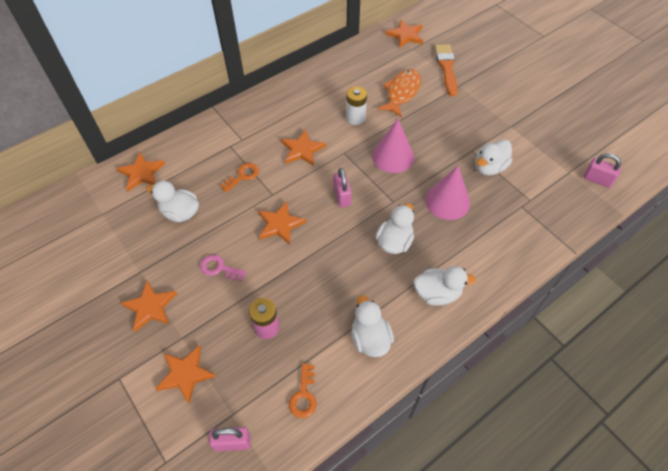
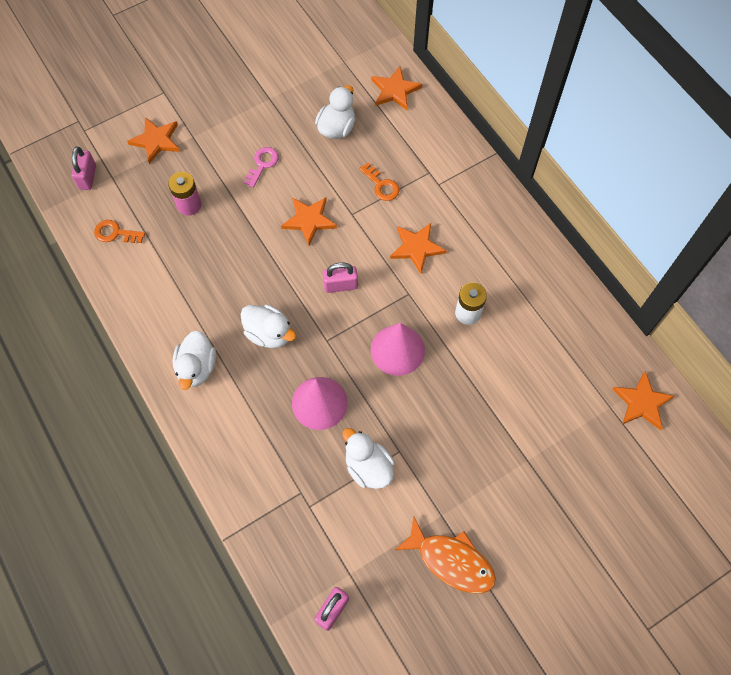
camera: 95 degrees right, 10 degrees up
(150, 307) = (229, 110): orange star -> none
(370, 338) = (159, 295): white duck -> none
(401, 92) = (514, 378): orange fish -> orange fish (451, 561)
(446, 67) = (567, 450): orange brush -> none

